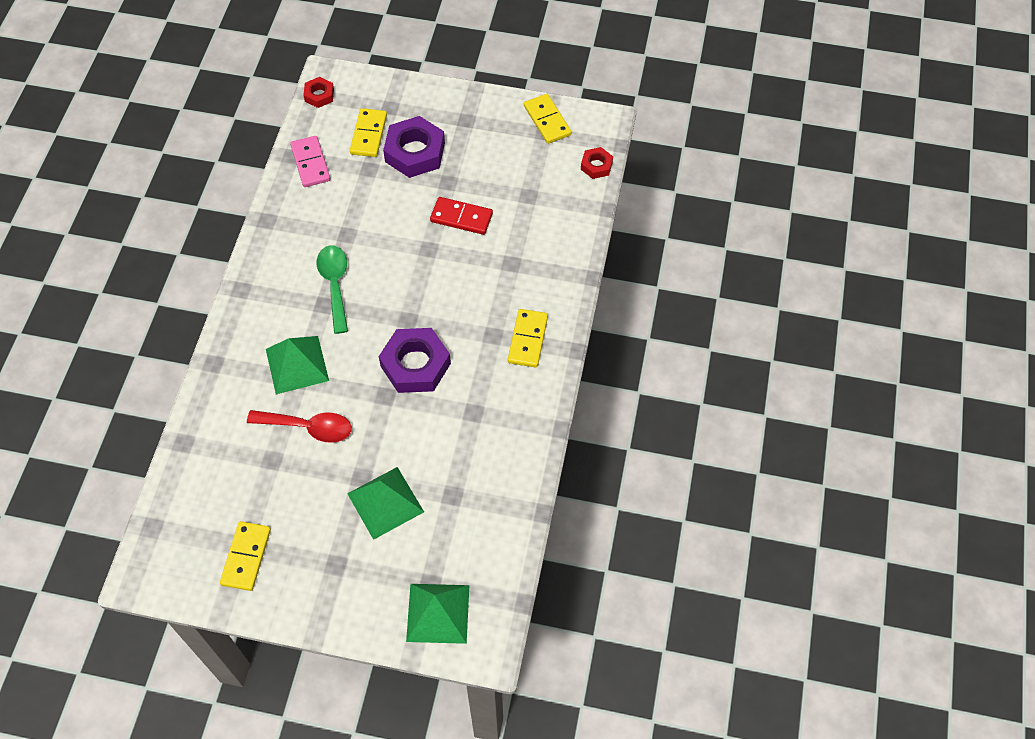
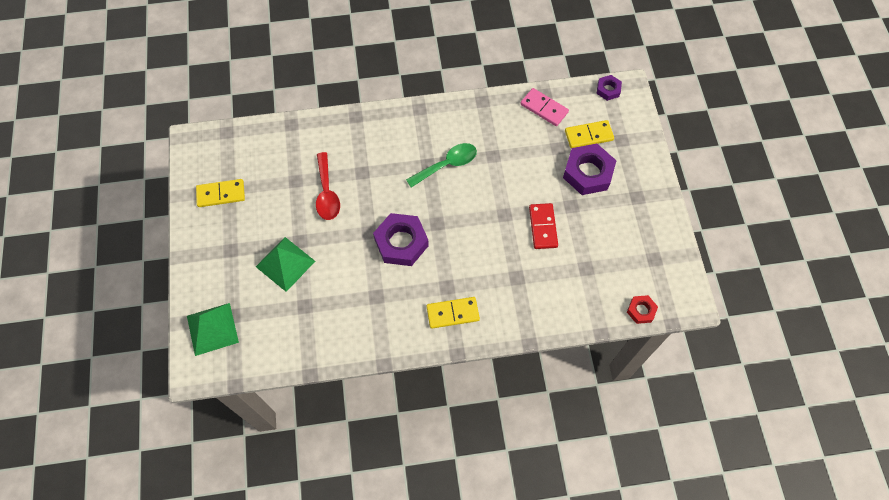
camera: 70 degrees right, 5 degrees up
(297, 364) = (373, 166): green pyramid -> none
(310, 163) = (544, 108): pink domino -> pink domino turned 75 degrees clockwise
(319, 95) = (608, 90): red nut -> purple nut
(547, 120) = (667, 257): yellow domino -> none

